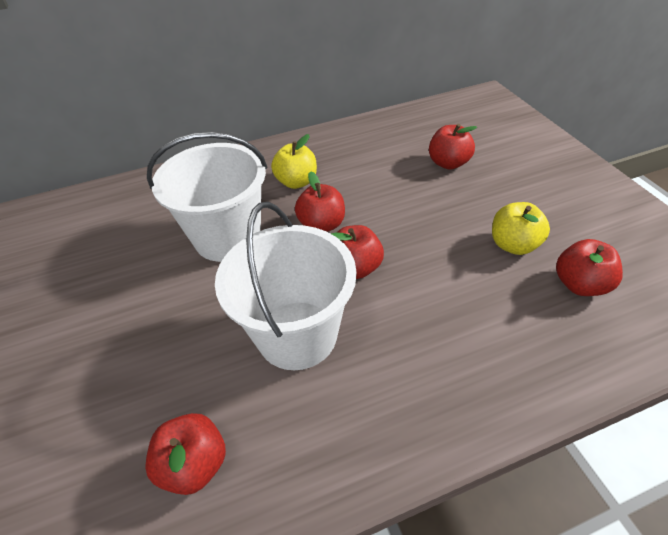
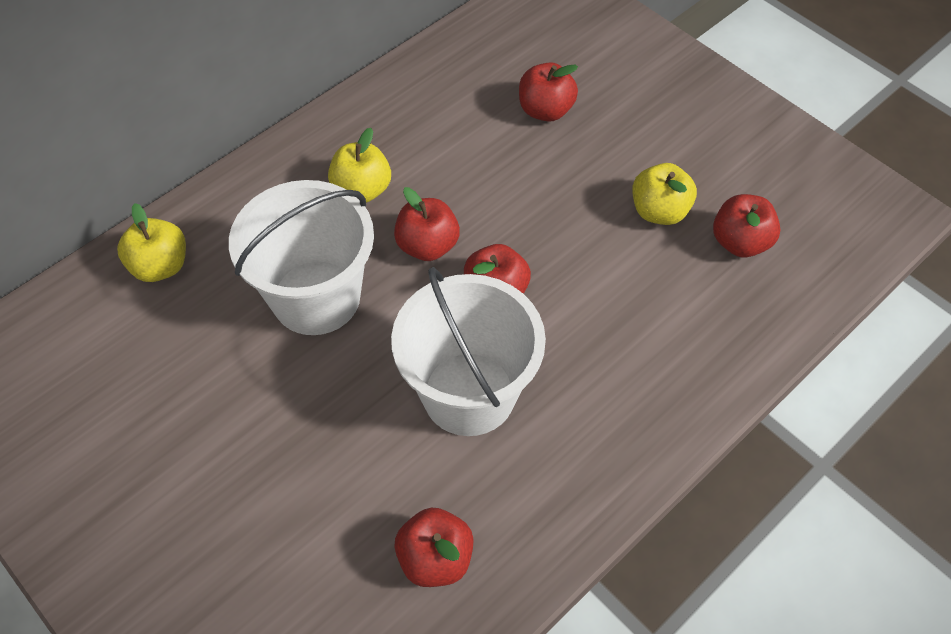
camera: 25 degrees left, 10 degrees up
(147, 195) = (160, 266): none -> yellow apple

